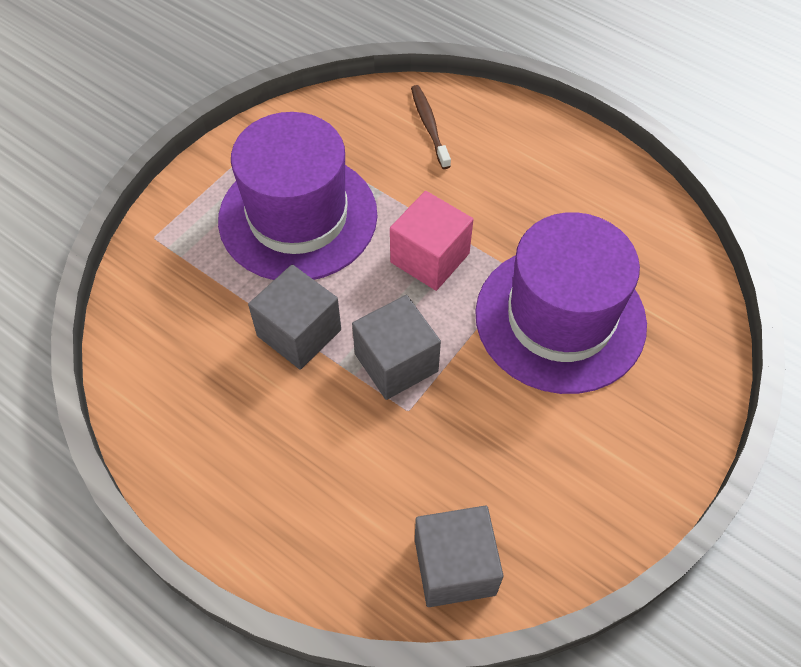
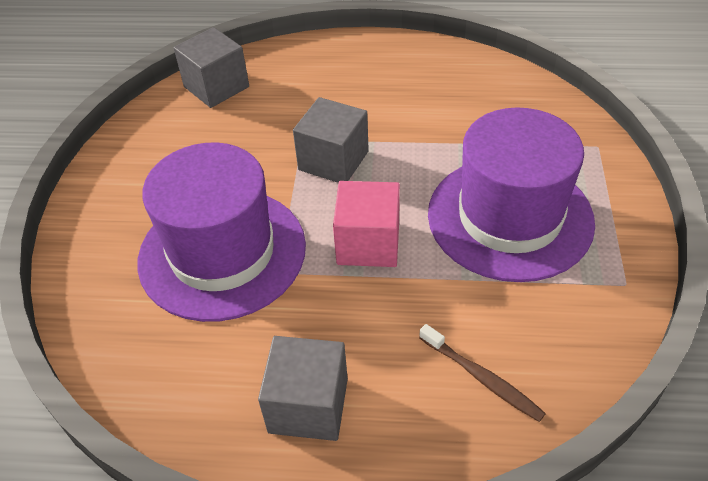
camera: 150 degrees right, 10 degrees down
(299, 333) = (420, 144): grey cube -> grey cube (308, 405)

